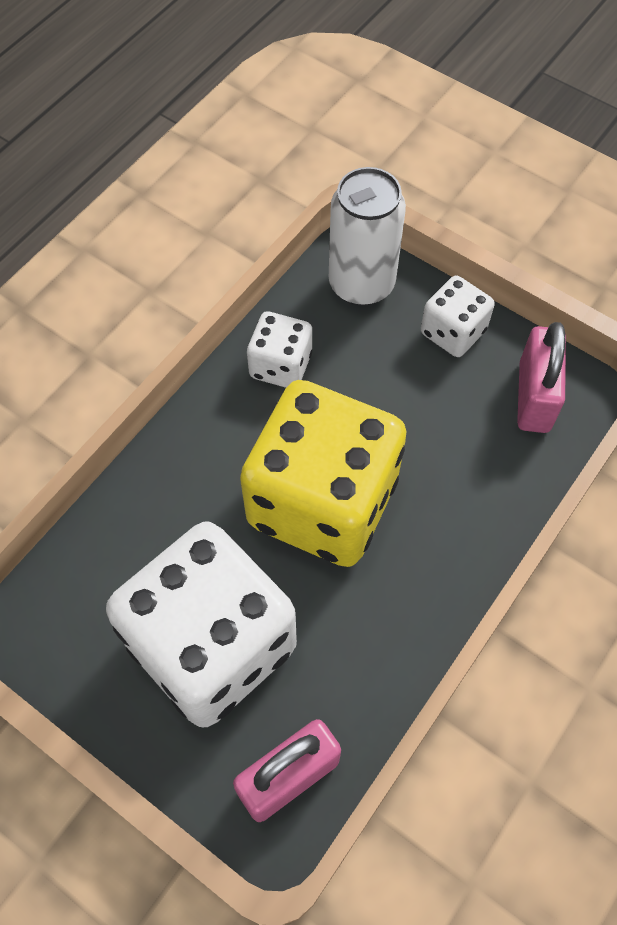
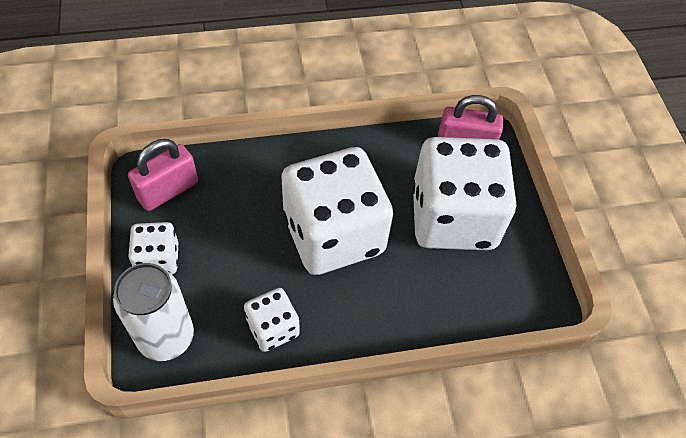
camera: 140 degrees left, 5 degrees down
(322, 502) = (333, 234): yellow dice -> white dice

